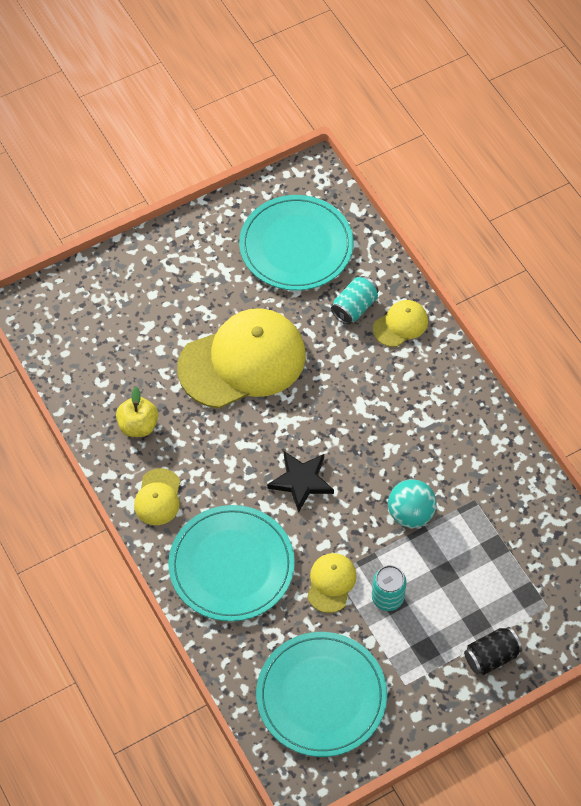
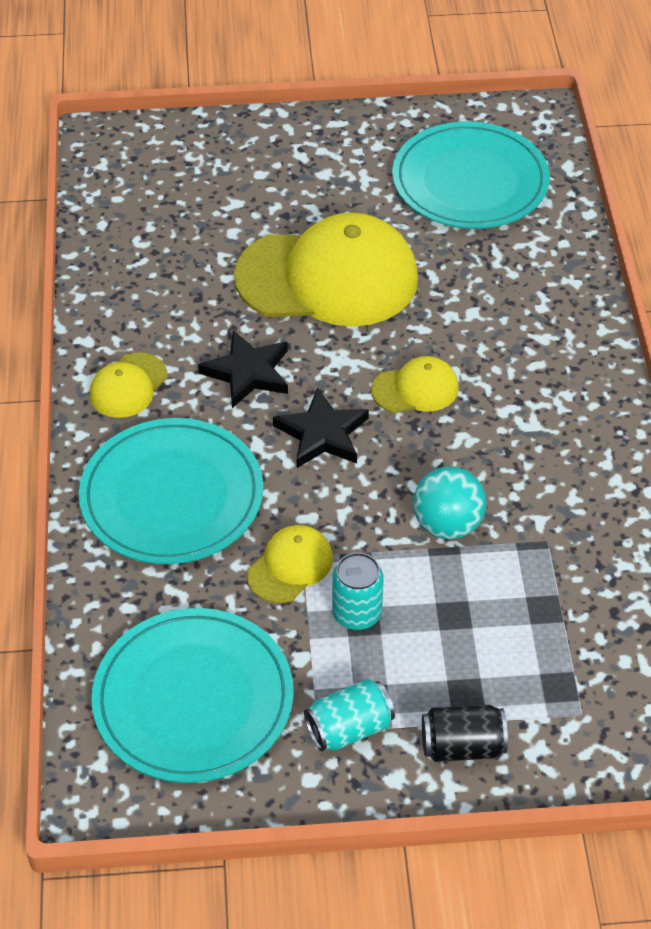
camera: 25 degrees right, 10 degrees down
(138, 426) = (154, 301): yellow apple -> none
(230, 455) = (248, 373): none -> black star
(354, 307) = (507, 268): turquoise can -> turquoise can (349, 728)
(400, 324) = (558, 306): yellow cap -> yellow cap (415, 389)

